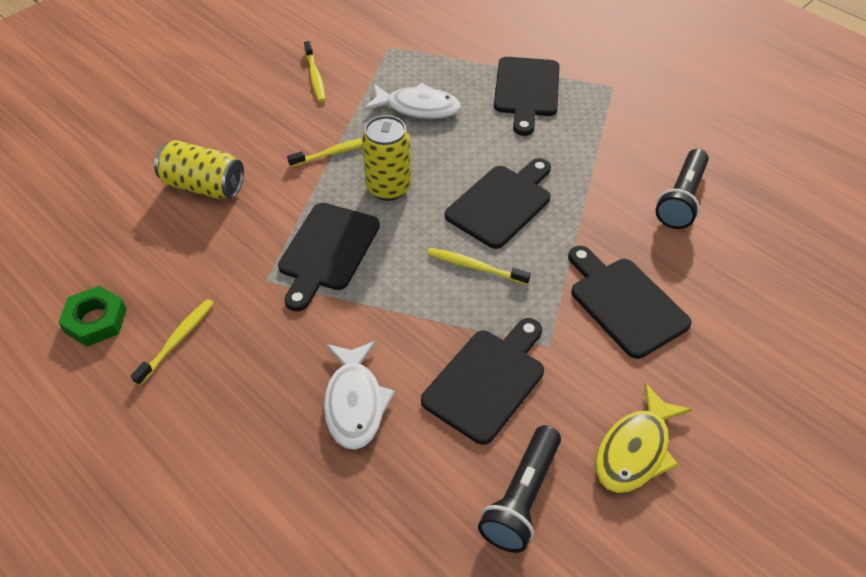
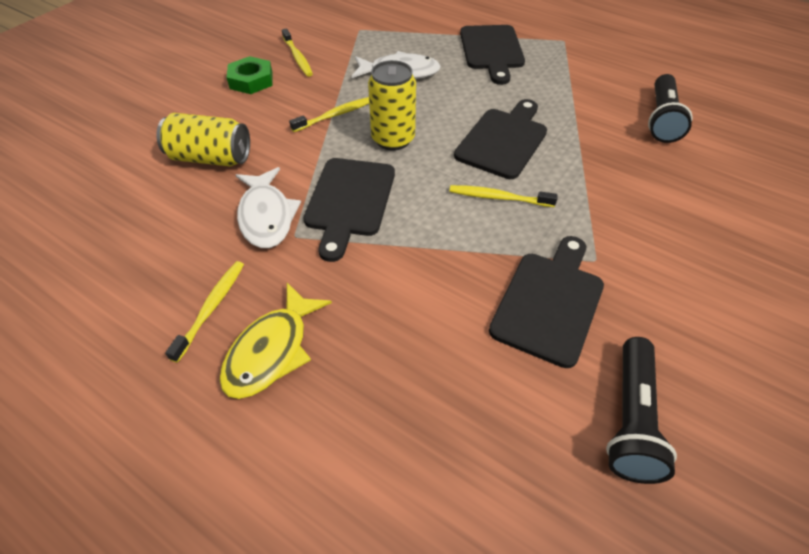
camera: 10 degrees left, 0 degrees up
(95, 320) = (115, 300): green nut -> green nut (251, 80)
(355, 403) = (420, 345): white fish -> white fish (266, 216)
(624, 303) = (651, 212): black cutting board -> none
(635, 450) = (723, 349): yellow fish -> yellow fish (272, 351)

